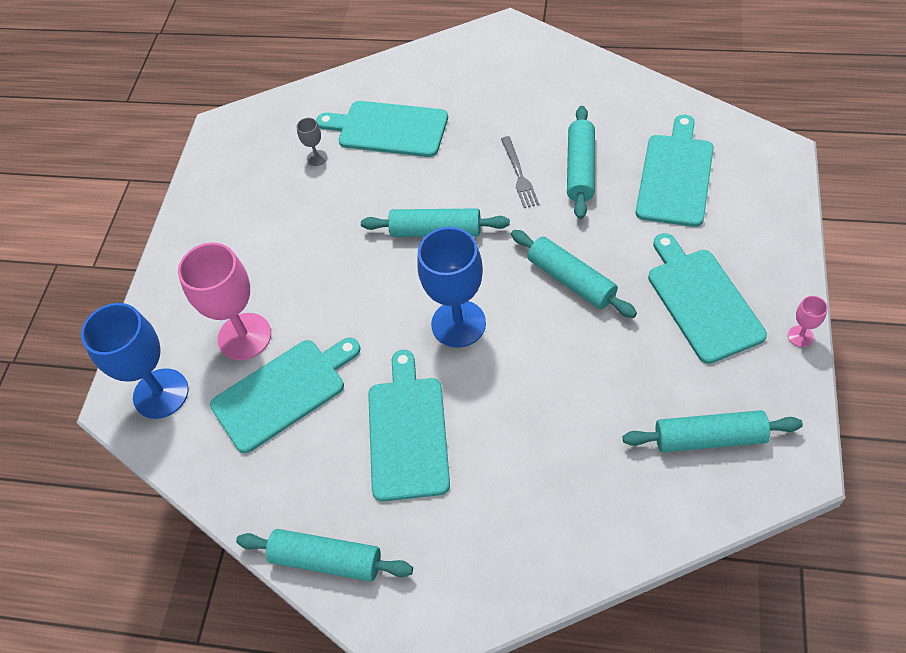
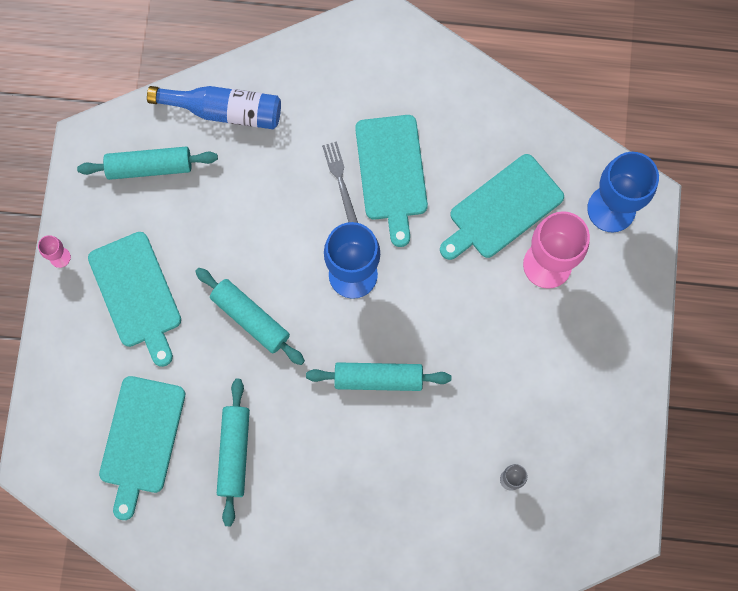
camera: 170 degrees right, 20 degrees up
(326, 560) = (446, 71): turquoise rolling pin -> none
(388, 129) = (437, 518): turquoise cutting board -> none
(519, 174) = (296, 448): grey fork -> grey fork (340, 181)
(620, 509) = (224, 111): none -> blue bottle

